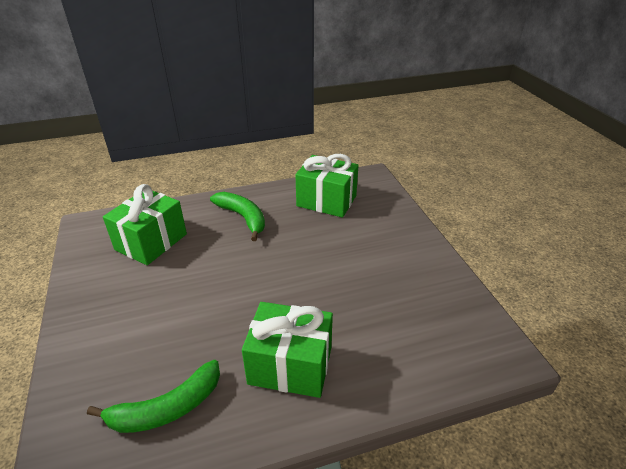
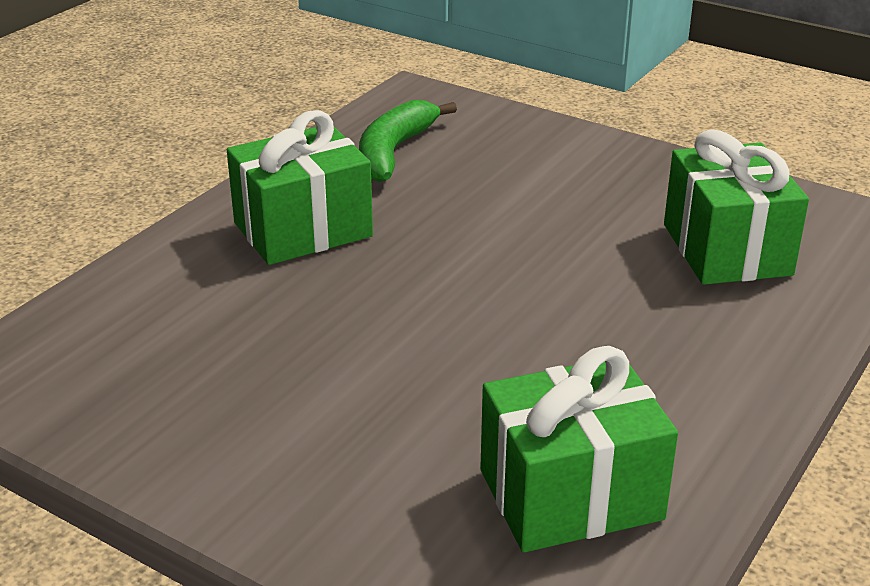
camera: 140 degrees right, 5 degrees down
(243, 218) = (669, 359): green banana -> none

